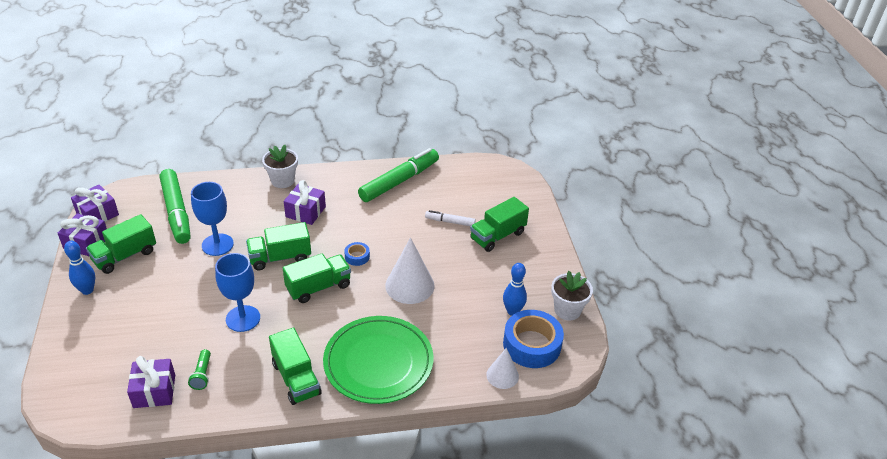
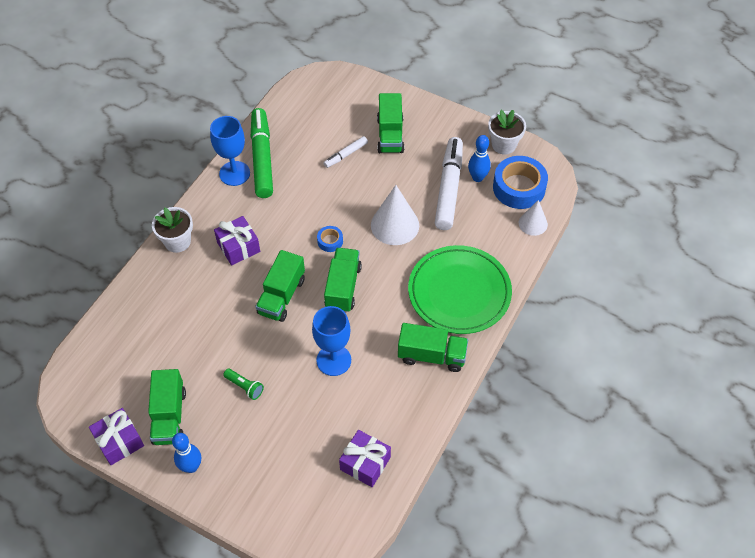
camera: 50 degrees left, 15 degrees up
(97, 214) = (82, 415): purple gift -> none
(177, 212) = (143, 346): green marker -> none
(202, 374) = (374, 420): green flashlight -> green flashlight (244, 387)
(217, 245) = (221, 335): blue goblet -> blue goblet (234, 173)
(481, 299) = (448, 188): none -> white marker

